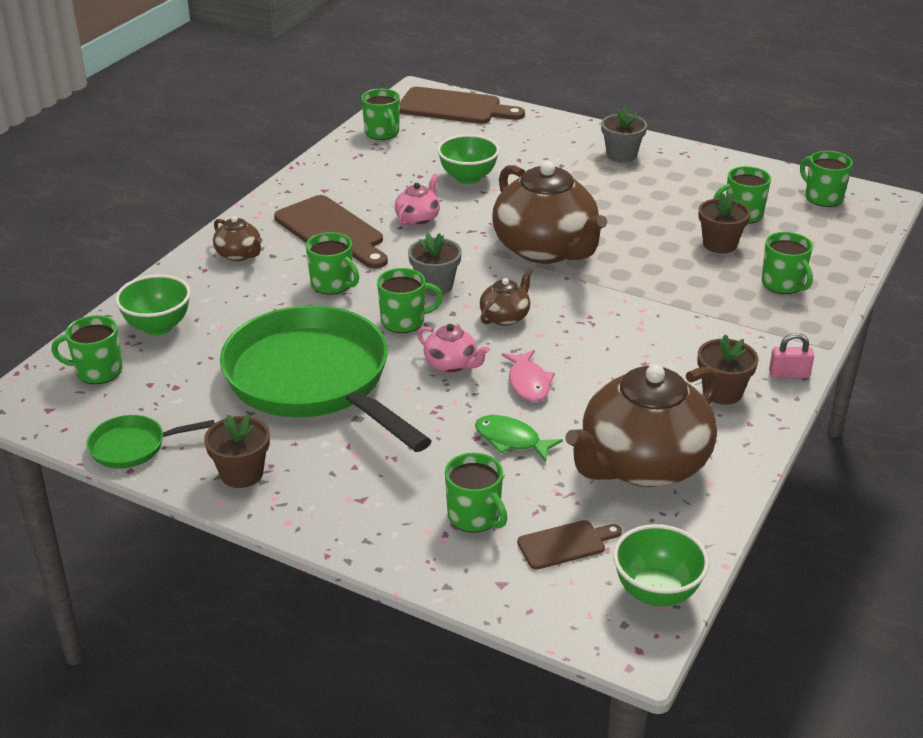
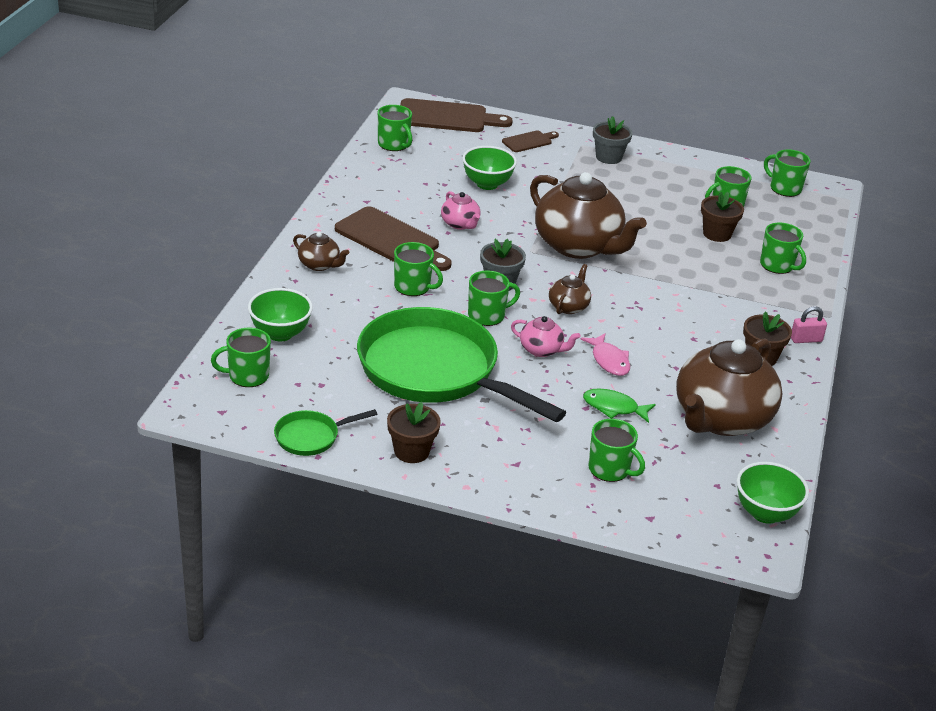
camera: 15 degrees left, 0 degrees up
(418, 219) = (460, 224): pink teapot -> pink teapot turned 135 degrees clockwise
(565, 544) = (686, 484): brown cutting board -> brown cutting board (529, 141)

